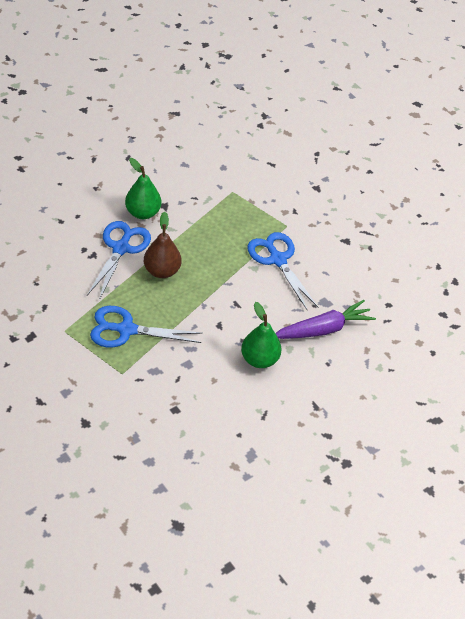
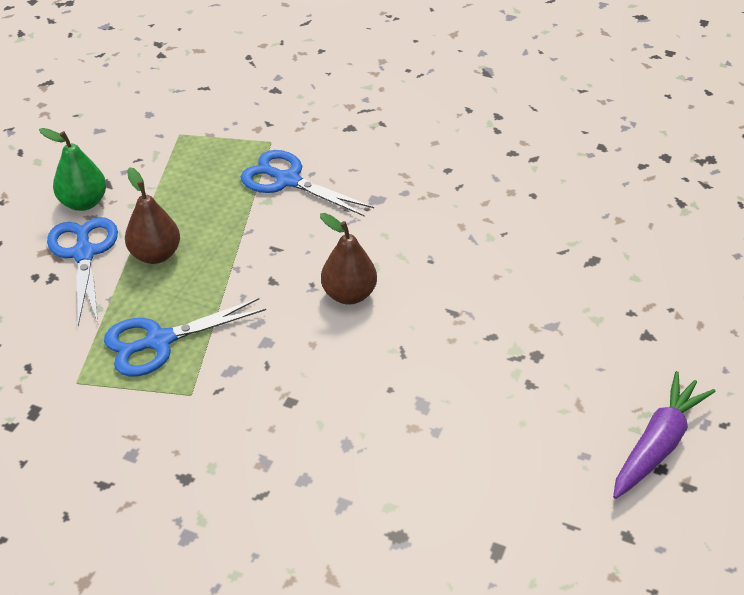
camera: 25 degrees left, 5 degrees down
(259, 359) = (349, 294): green pear -> brown pear
(323, 329) = (397, 228): purple carrot -> purple carrot (657, 444)

